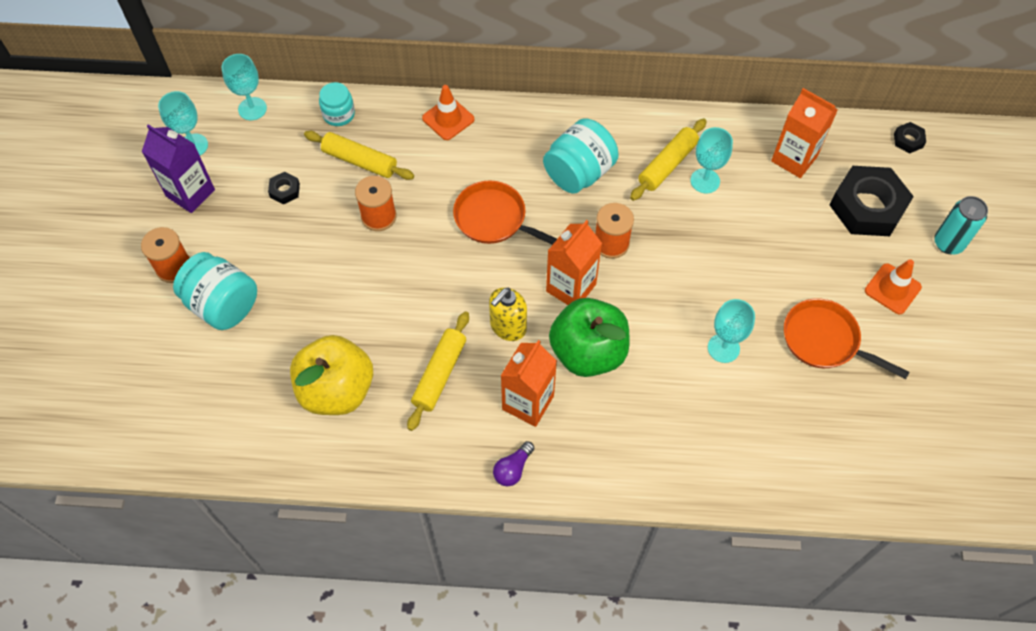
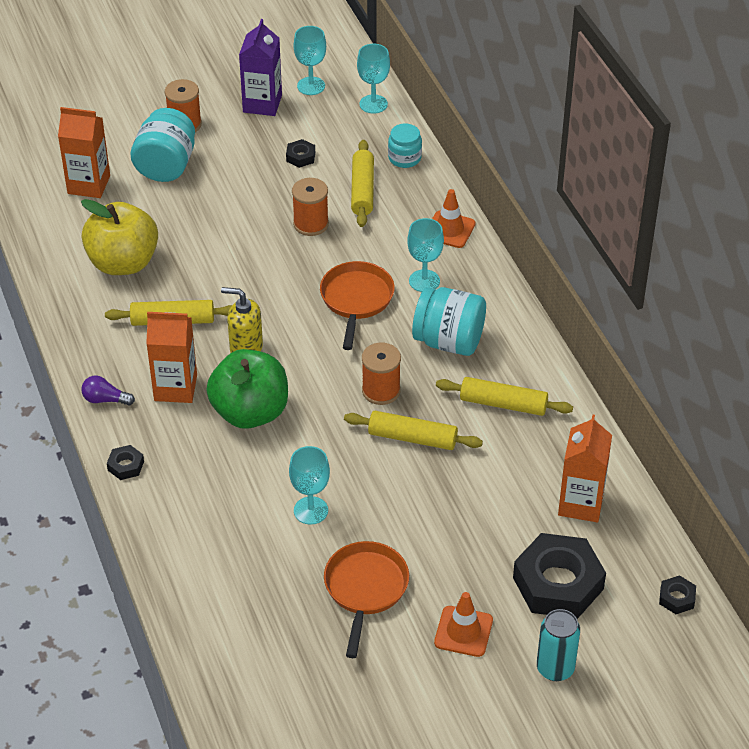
camera: 65 degrees right, 15 degrees down
(571, 288) = (313, 378): orange carton -> orange carton (89, 185)
(605, 479) = (126, 466): none -> black nut
(675, 242) = (412, 438): none -> yellow rolling pin
(705, 181) = (502, 439): turquoise goblet -> turquoise goblet (424, 281)

